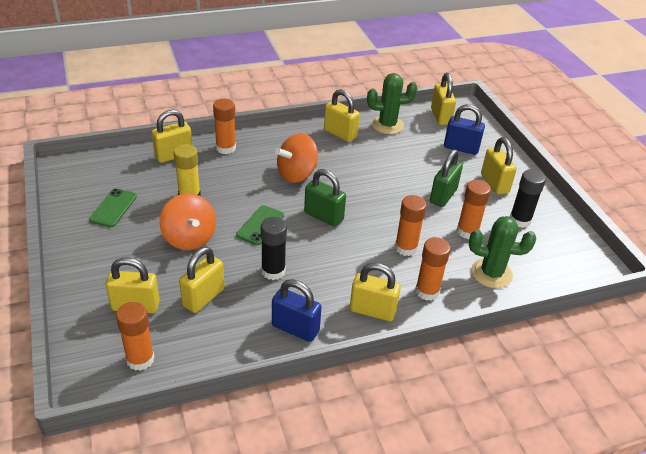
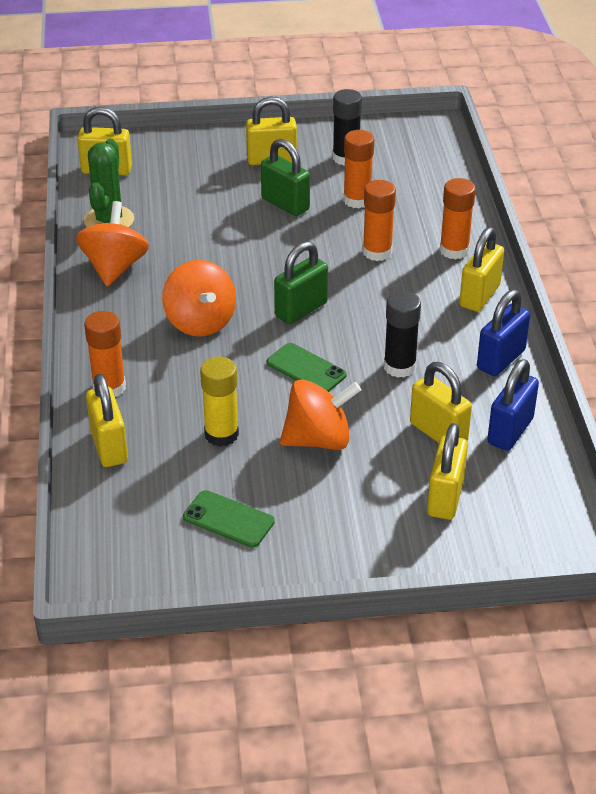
camera: 75 degrees left, 0 degrees up
(140, 359) = (538, 495): orange glue stick -> none
(340, 134) = (114, 267): yellow padlock -> orange spinning top
(461, 148) = (187, 169): blue padlock -> blue padlock (510, 431)
(491, 273) = (432, 199): green cactus -> none

